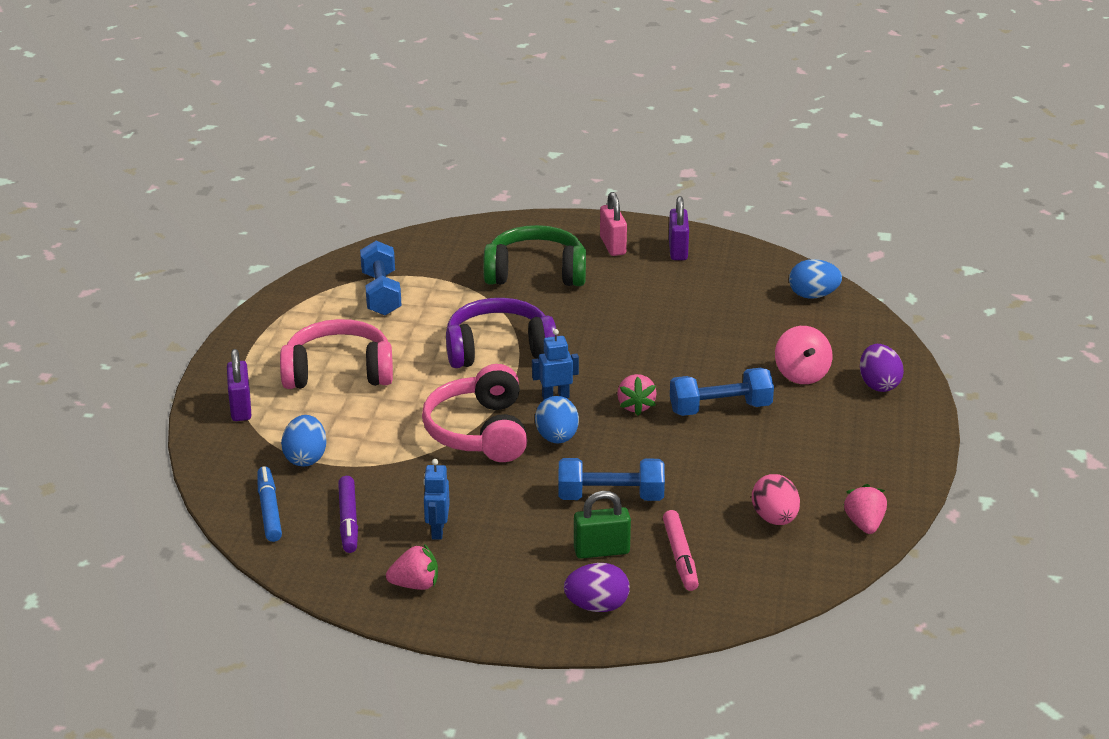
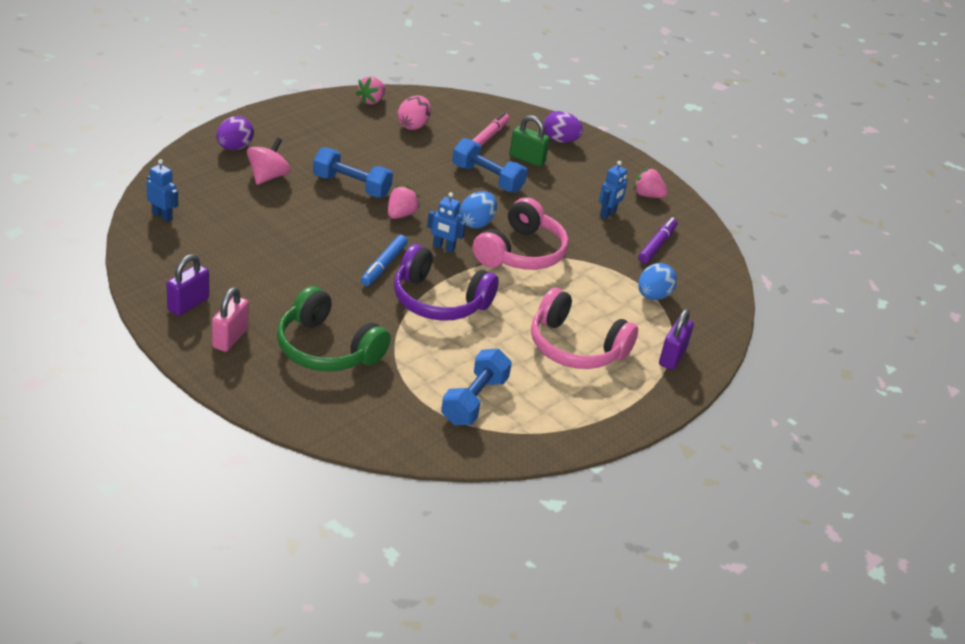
camera: 150 degrees left, 5 degrees up
(269, 510) = (702, 276): blue marker -> blue marker (383, 265)
(813, 295) = (162, 216): blue egg -> blue robot

